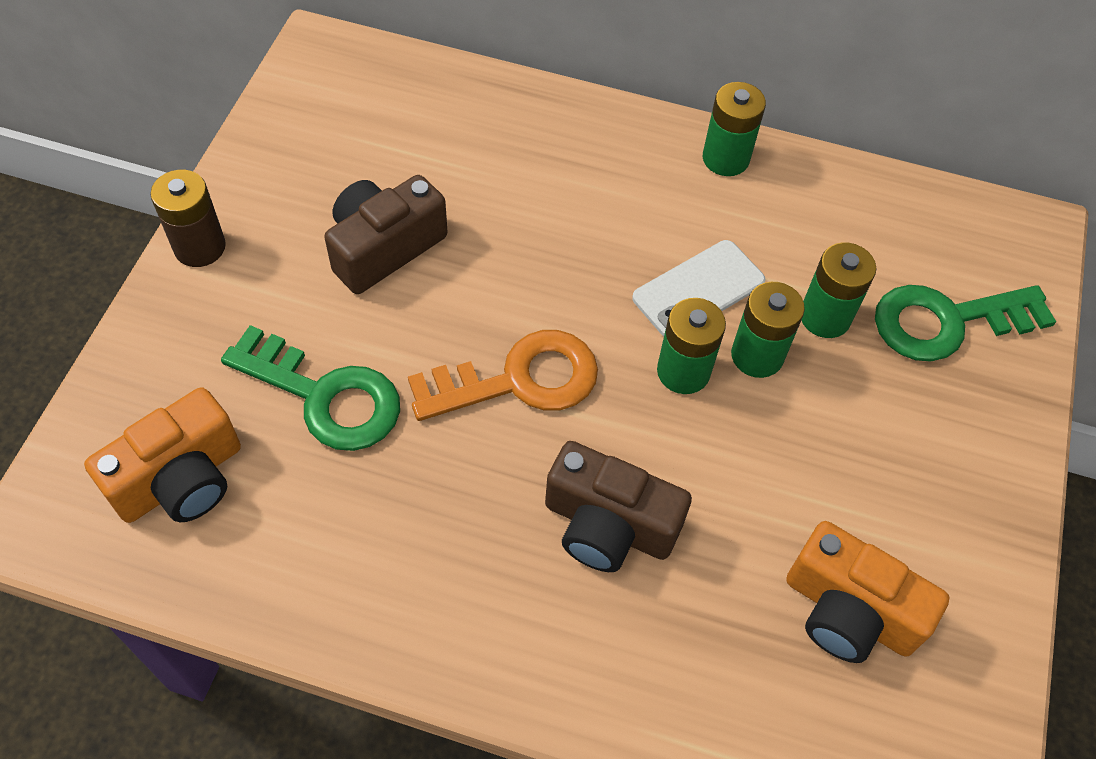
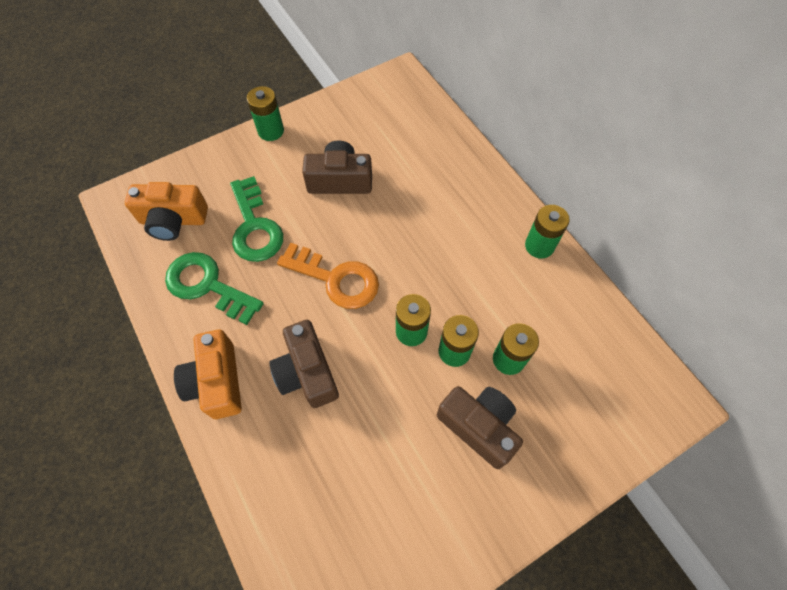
camera: 45 degrees right, 5 degrees up
(200, 247) = (271, 131): brown battery -> green battery
(698, 289) = (459, 299): white phone -> none
(849, 611) = (370, 505): orange camera -> orange camera (217, 382)
(871, 419) = (479, 426): none -> brown camera
(947, 322) = (573, 412): green key -> green key (207, 285)

